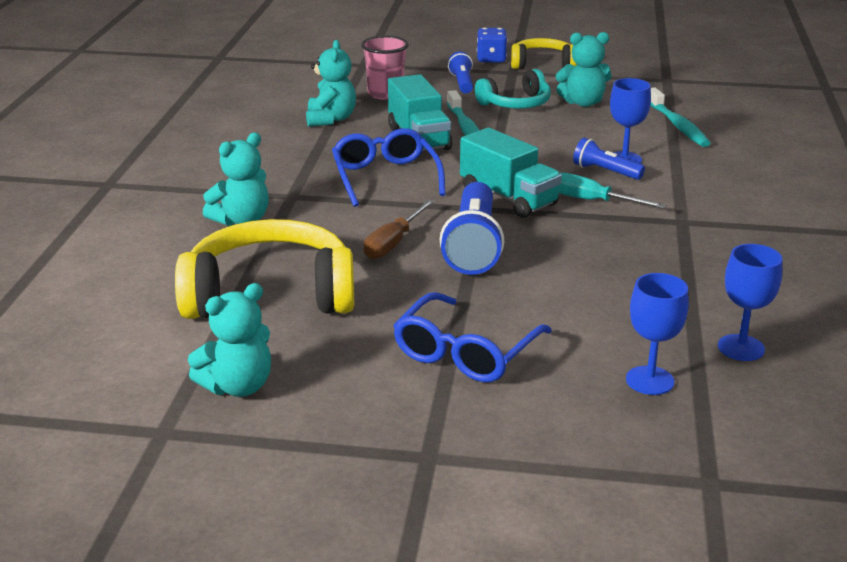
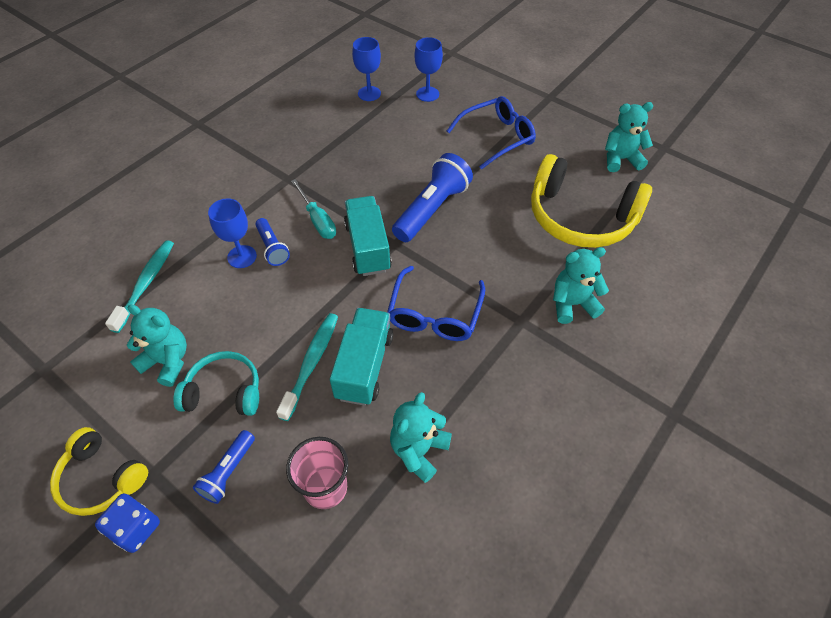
camera: 150 degrees left, 25 degrees up
(393, 243) = (479, 233): brown screwdriver -> none

